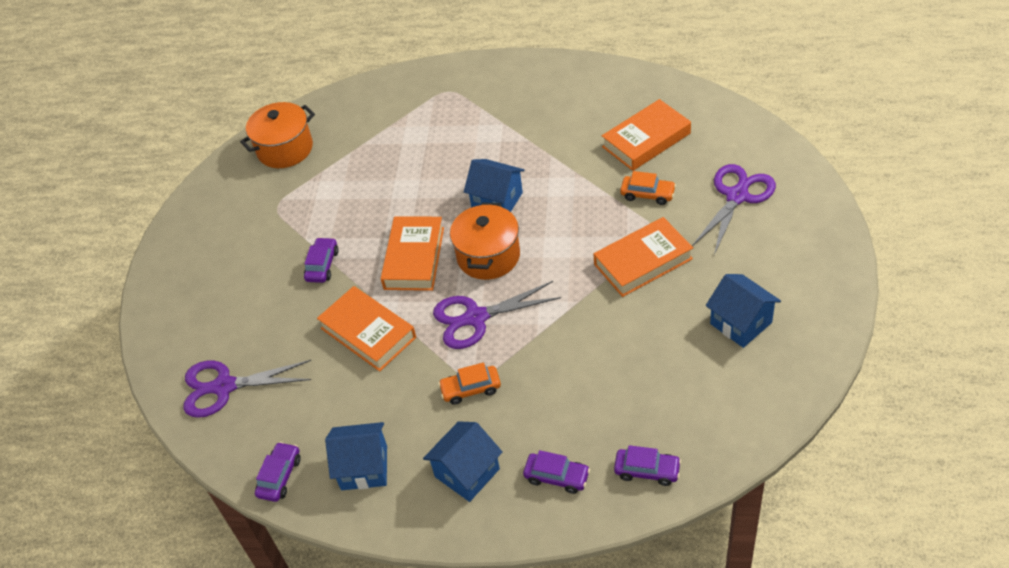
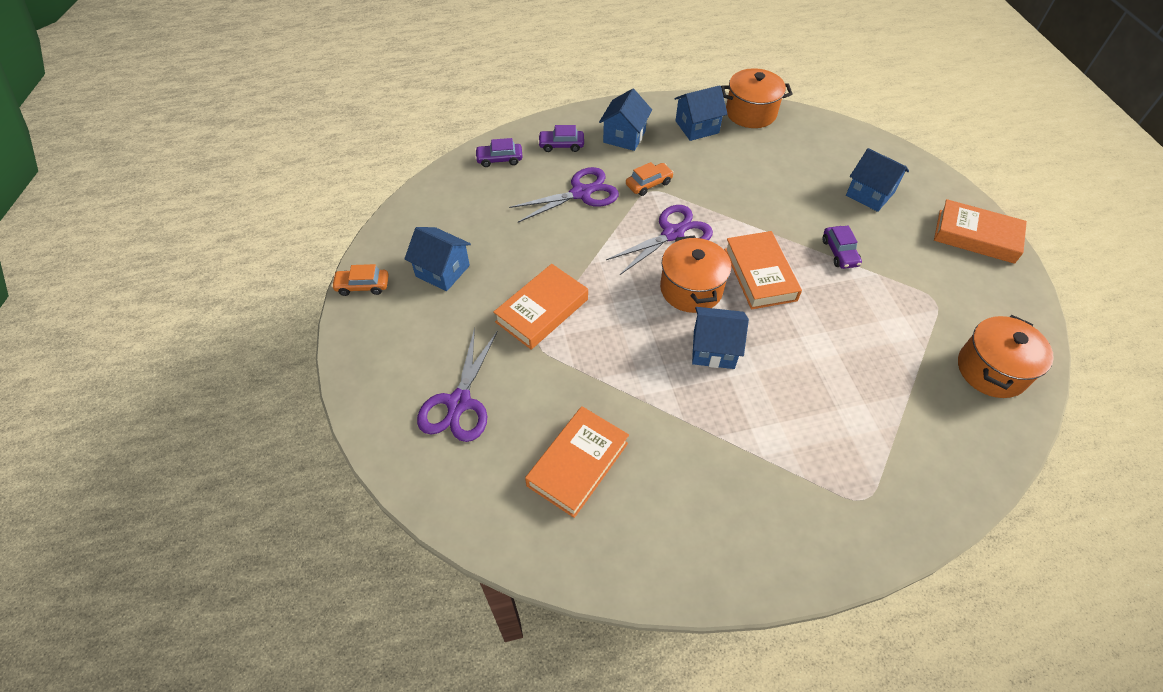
camera: 155 degrees right, 5 degrees up
(224, 387) = (837, 152): purple scissors -> purple scissors (581, 193)
(237, 323) = (870, 194): none -> blue house
(280, 476) = (750, 113): purple car -> orange pot
(368, 333) = (756, 206): orange book -> orange book (976, 236)
(647, 194) = (556, 387): orange car -> orange car (362, 286)

